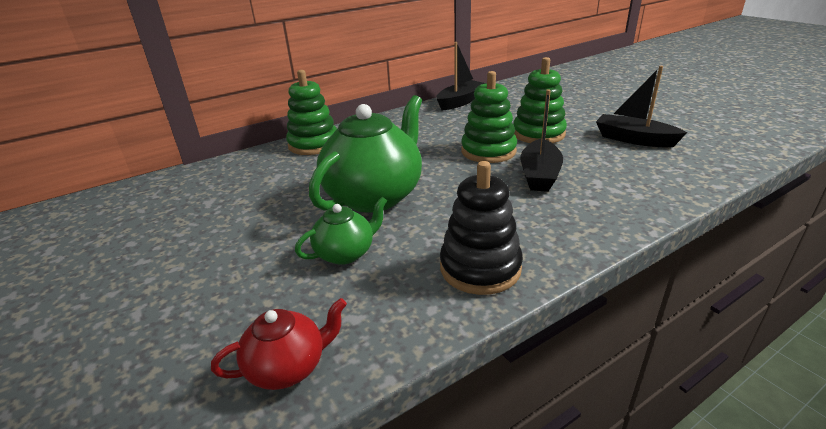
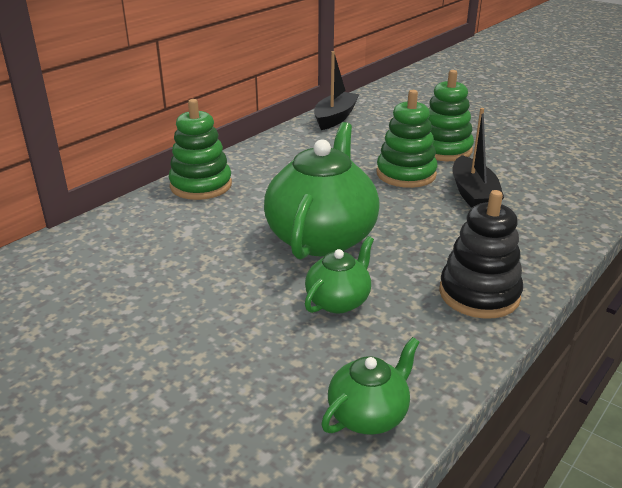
camera: 20 degrees left, 0 degrees up
(288, 367) = (369, 415): red teapot -> green teapot
(634, 139) = (537, 148): black boat -> none

